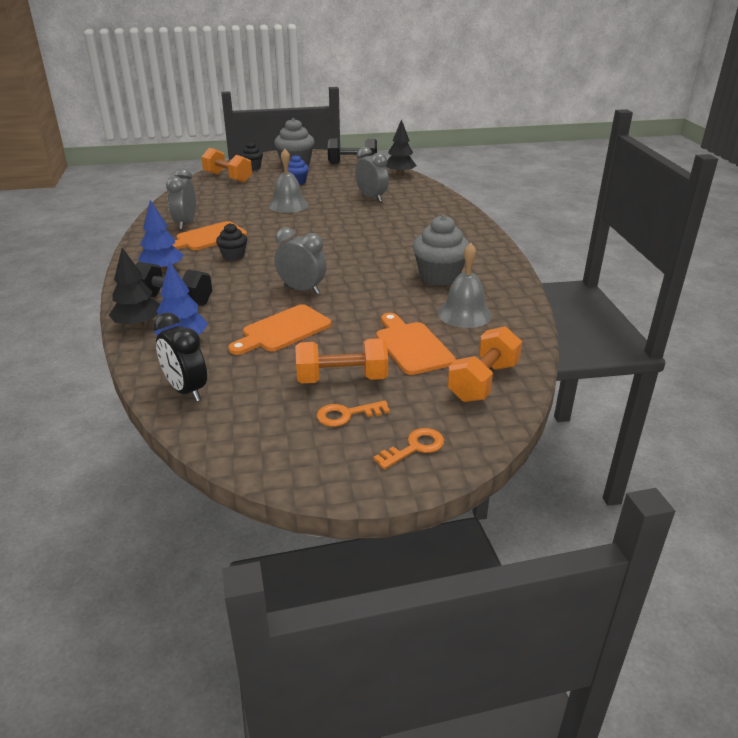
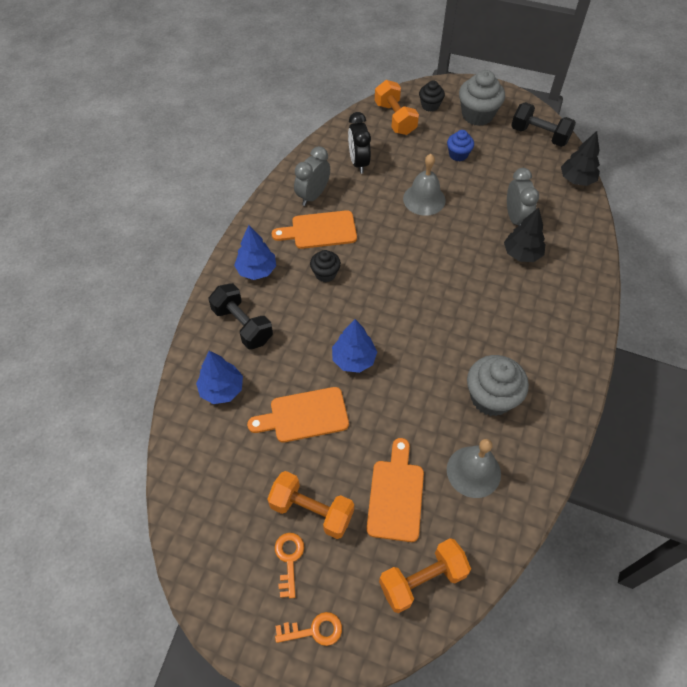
camera: 30 degrees right, 25 degrees up
(138, 325) = (200, 349): black tree -> black tree (522, 254)
(186, 390) = (192, 461): black clock -> black clock (358, 162)
(302, 290) = (353, 359): grey clock -> blue tree
(347, 414) = (289, 560): orange key -> orange key turned 75 degrees clockwise

